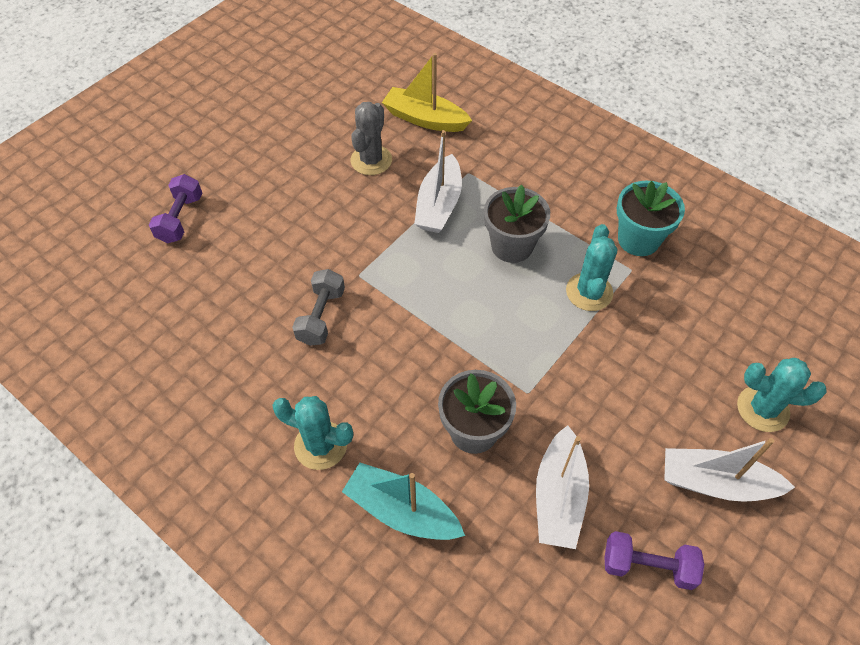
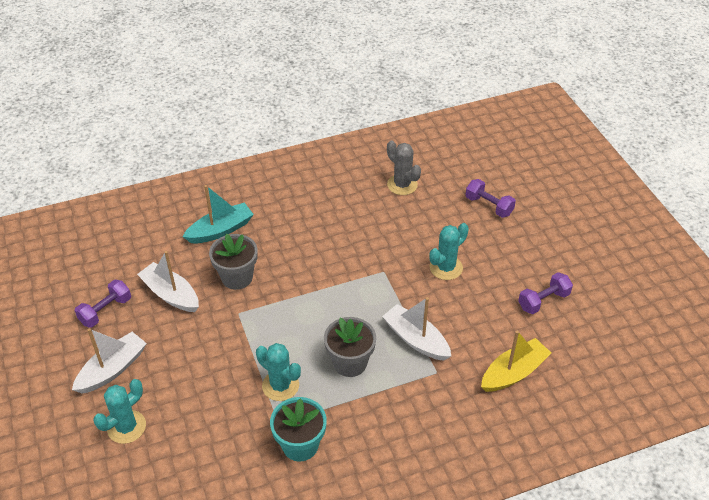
camera: 120 degrees right, 10 degrees down
(313, 126) = (543, 301): none -> purple dumbbell
(320, 445) = (282, 214): turquoise cactus -> turquoise cactus (446, 268)
(321, 316) = (364, 243): grey dumbbell -> none
(371, 160) = (485, 319): grey cactus -> grey cactus (402, 185)

